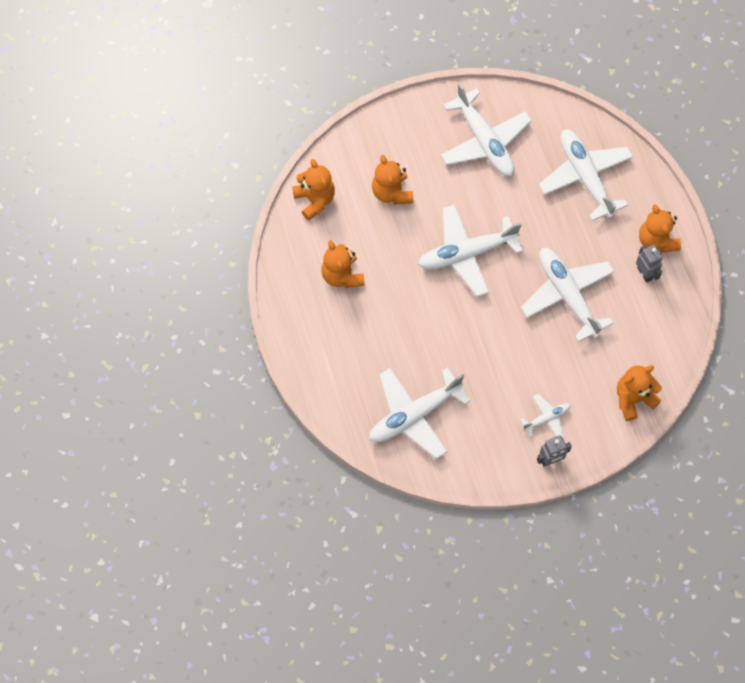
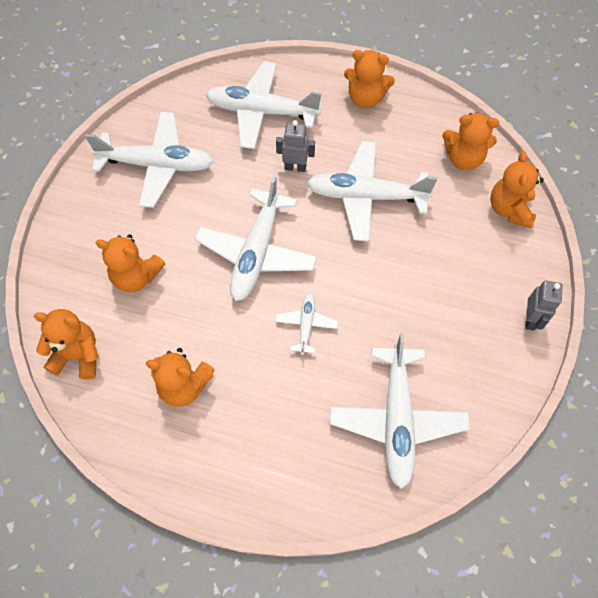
camera: 55 degrees left, 5 degrees down
(547, 418) = (483, 294): white plane -> white plane (306, 325)
(645, 273) = (390, 125): grey robot -> grey robot (295, 167)
(655, 342) = (463, 159): none -> orange teddy bear

